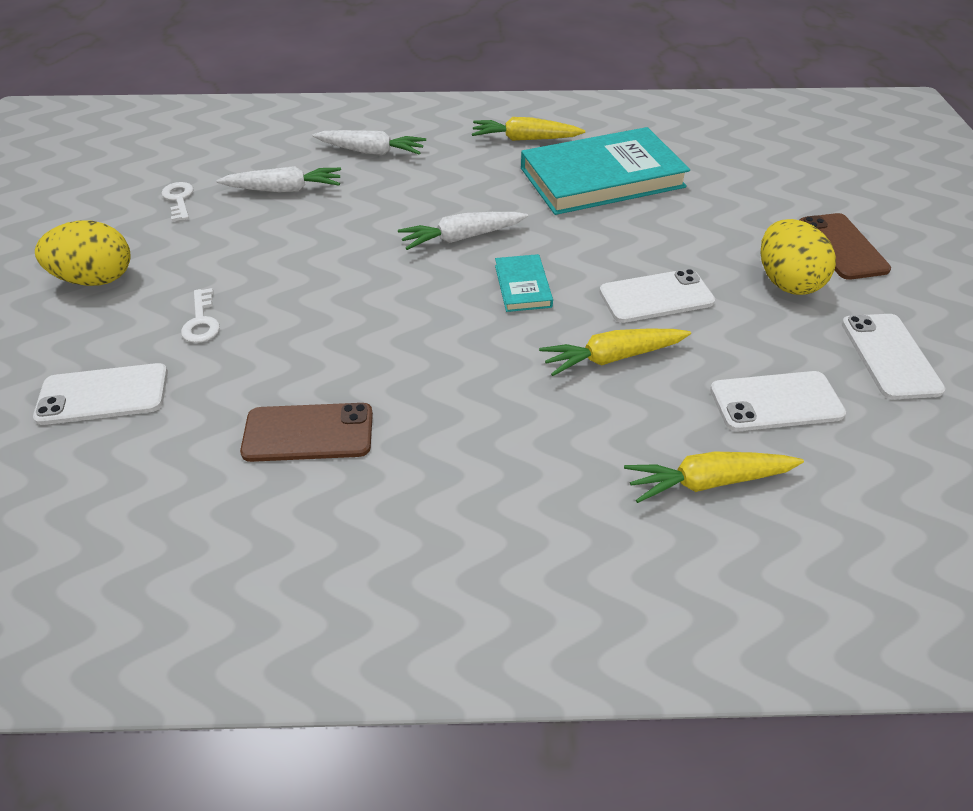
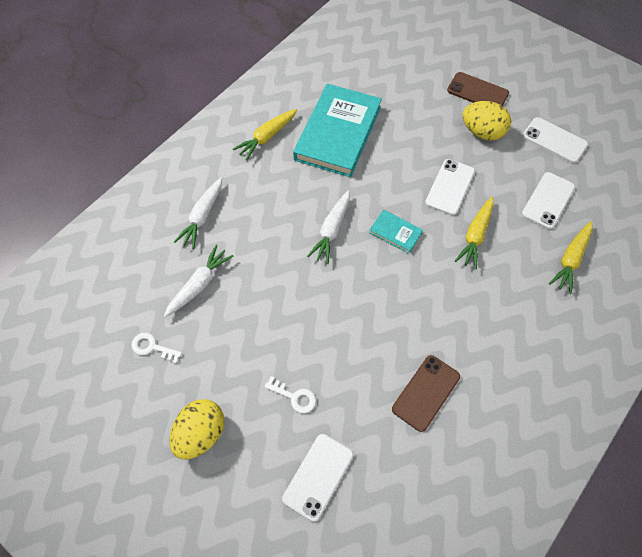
camera: 50 degrees left, 15 degrees up
(371, 152) = (202, 217): white carrot -> white carrot turned 150 degrees clockwise

